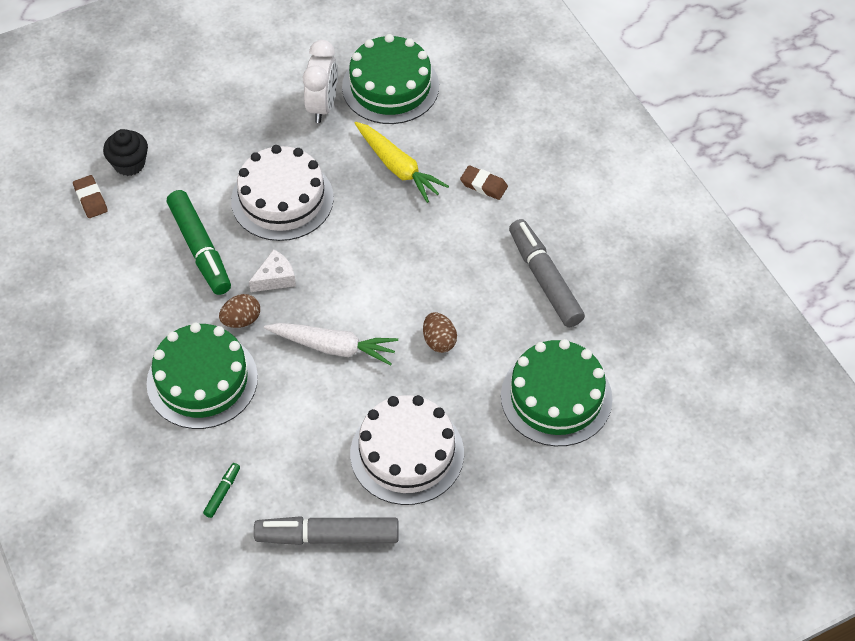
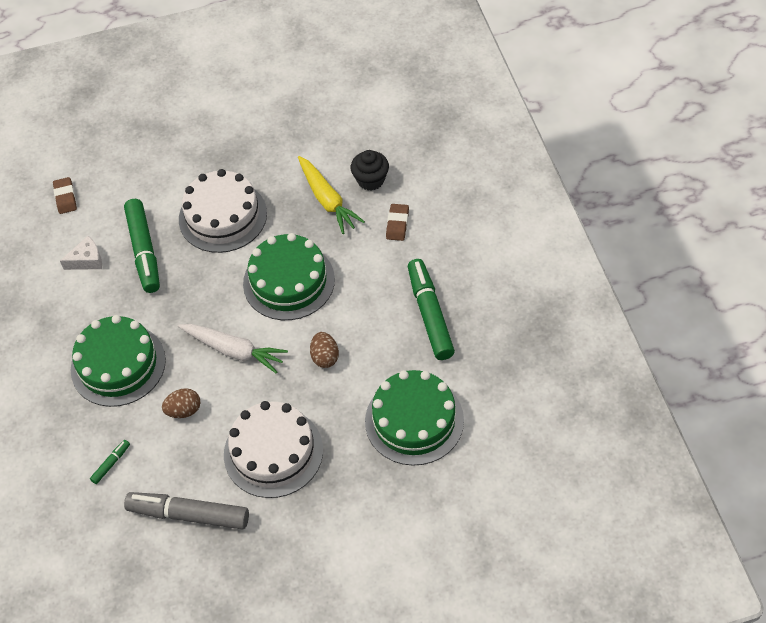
camera: 15 degrees right, 0 degrees up
(129, 164) = (104, 171): black cupcake -> black cupcake (371, 180)
(241, 320) = (163, 317): brown egg -> brown egg (184, 410)
(275, 278) = (200, 284): white cheese -> white cheese (87, 260)
(322, 106) = (276, 139): white clock -> none
(390, 86) = (338, 128): green cake -> green cake (289, 281)
(483, 185) = (397, 224): brown eraser -> brown eraser turned 60 degrees clockwise
(544, 279) = (430, 314): grey marker -> green marker

